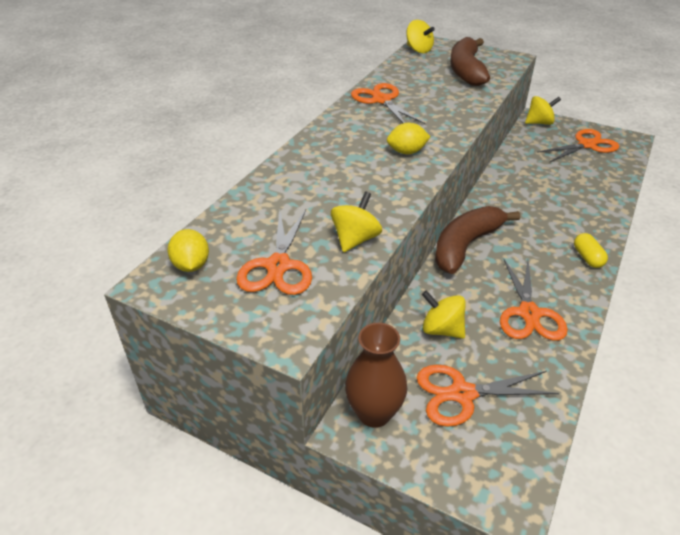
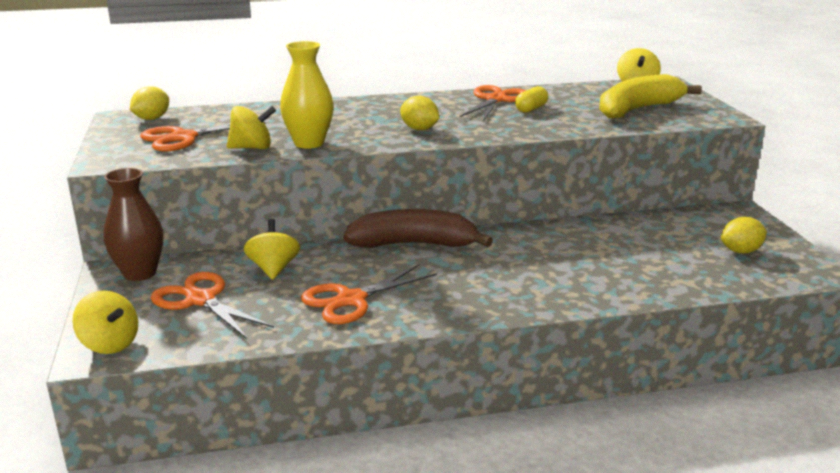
camera: 50 degrees right, 15 degrees down
(379, 208) = (309, 143): none -> yellow vase
(466, 71) = (637, 109): brown banana -> yellow banana
(539, 123) = (731, 215): yellow spinning top -> yellow spinning top (110, 344)
(587, 145) = (740, 251): orange scissors -> yellow lemon
(587, 258) = (495, 306): yellow capsule -> yellow capsule (531, 109)

